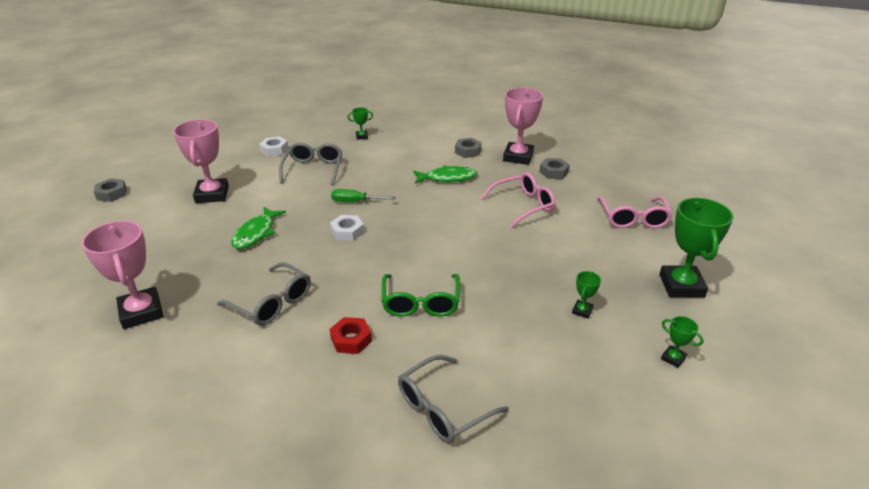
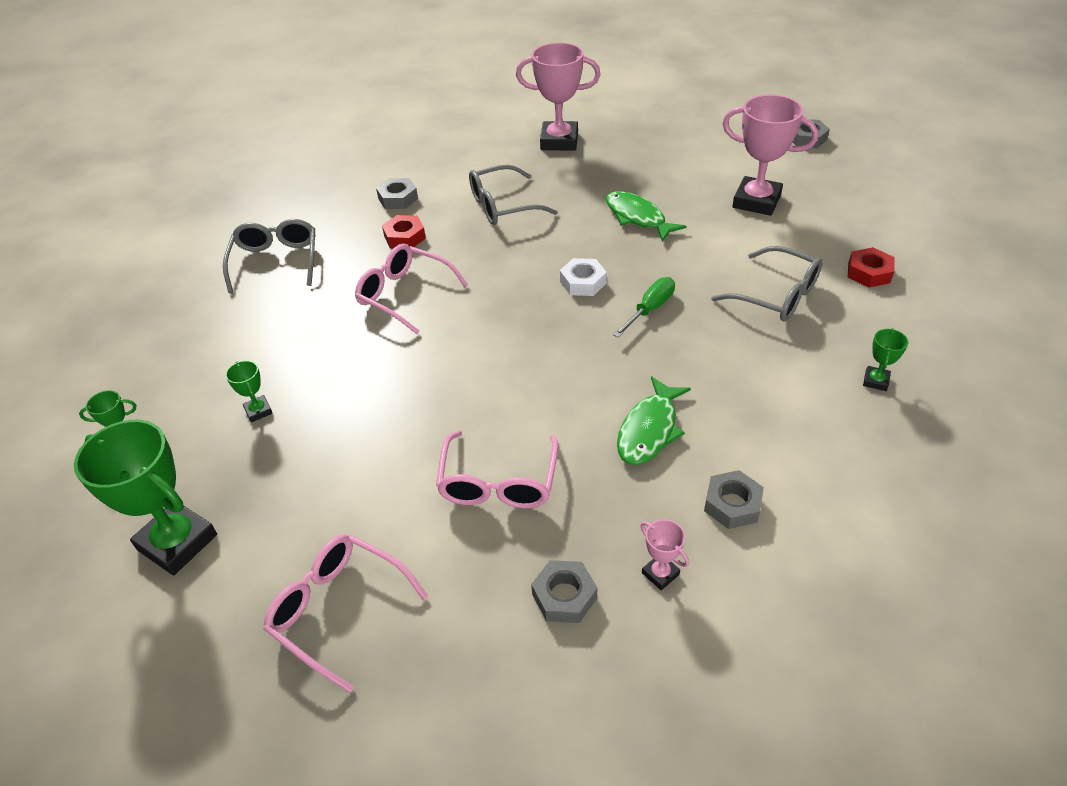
camera: 125 degrees right, 10 degrees up
(274, 150) = (868, 273): white nut -> red nut
(293, 377) = (398, 198): none -> grey nut
(421, 303) = (404, 294): green glasses -> pink glasses
(518, 157) = (660, 573): pink trophy -> pink trophy, size x0.45

